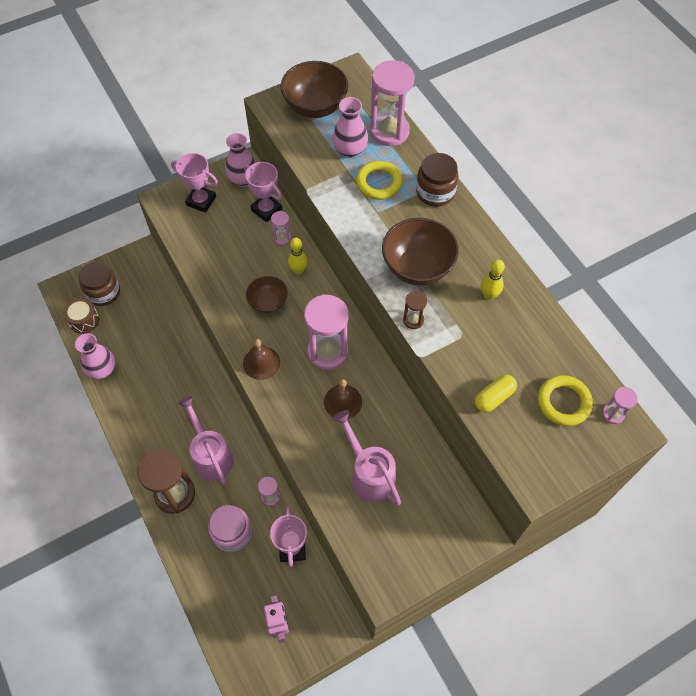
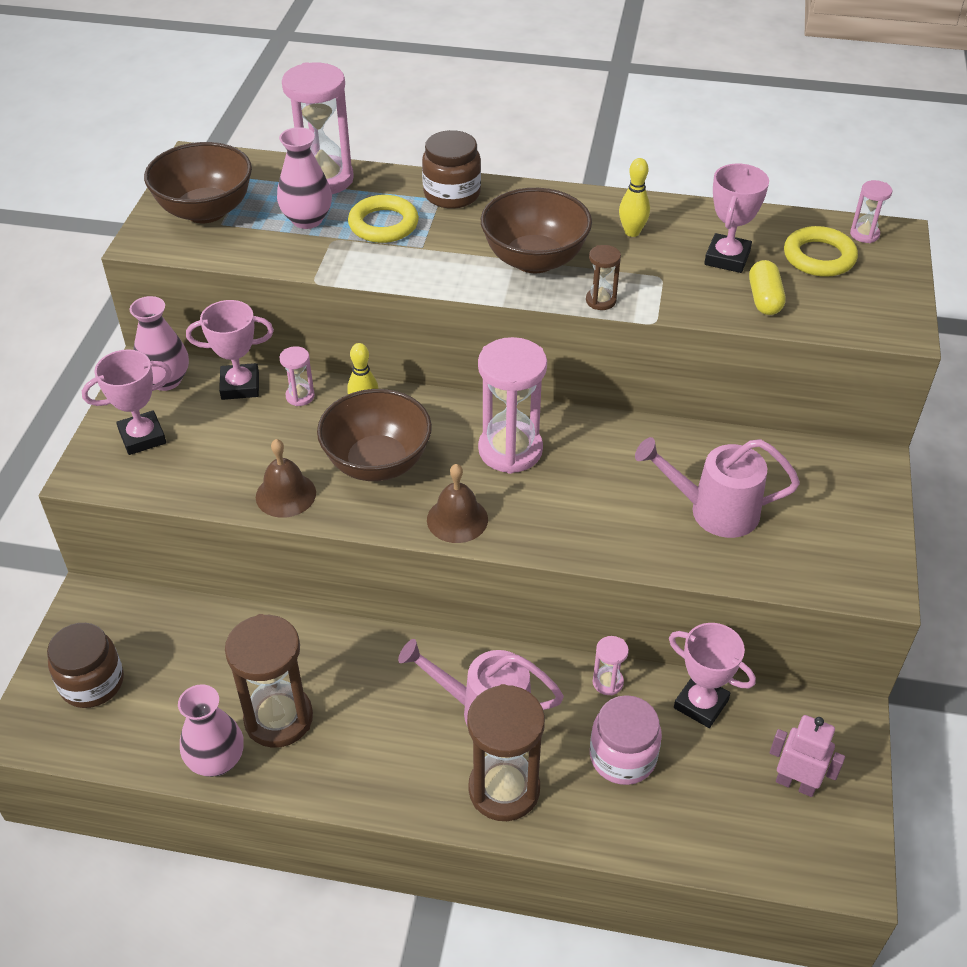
camera: 50 degrees left, 15 degrees down
(84, 320) = (108, 735): brown drum -> none
(141, 375) = (278, 718): none -> brown hourglass
(268, 303) = (377, 463): brown bowl -> brown bowl, size x1.66
(343, 402) = (593, 477): brown bell -> brown bell (285, 494)
(513, 356) = (727, 258): none -> pink trophy

